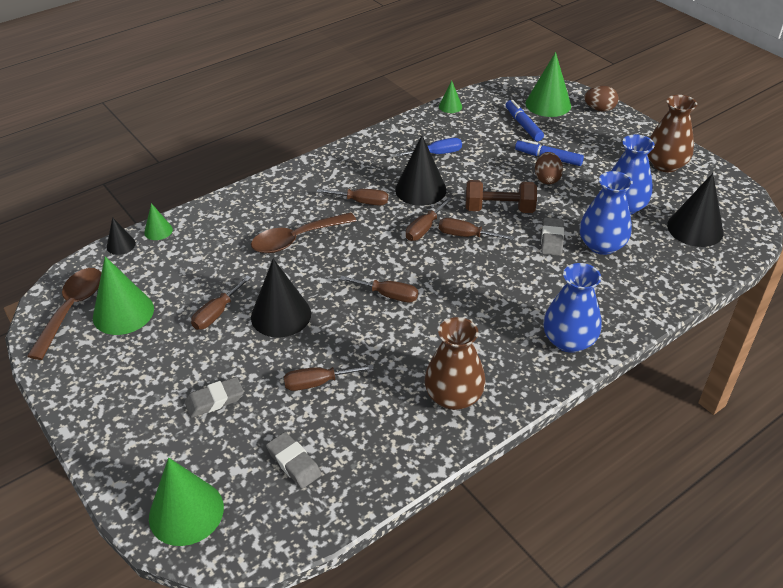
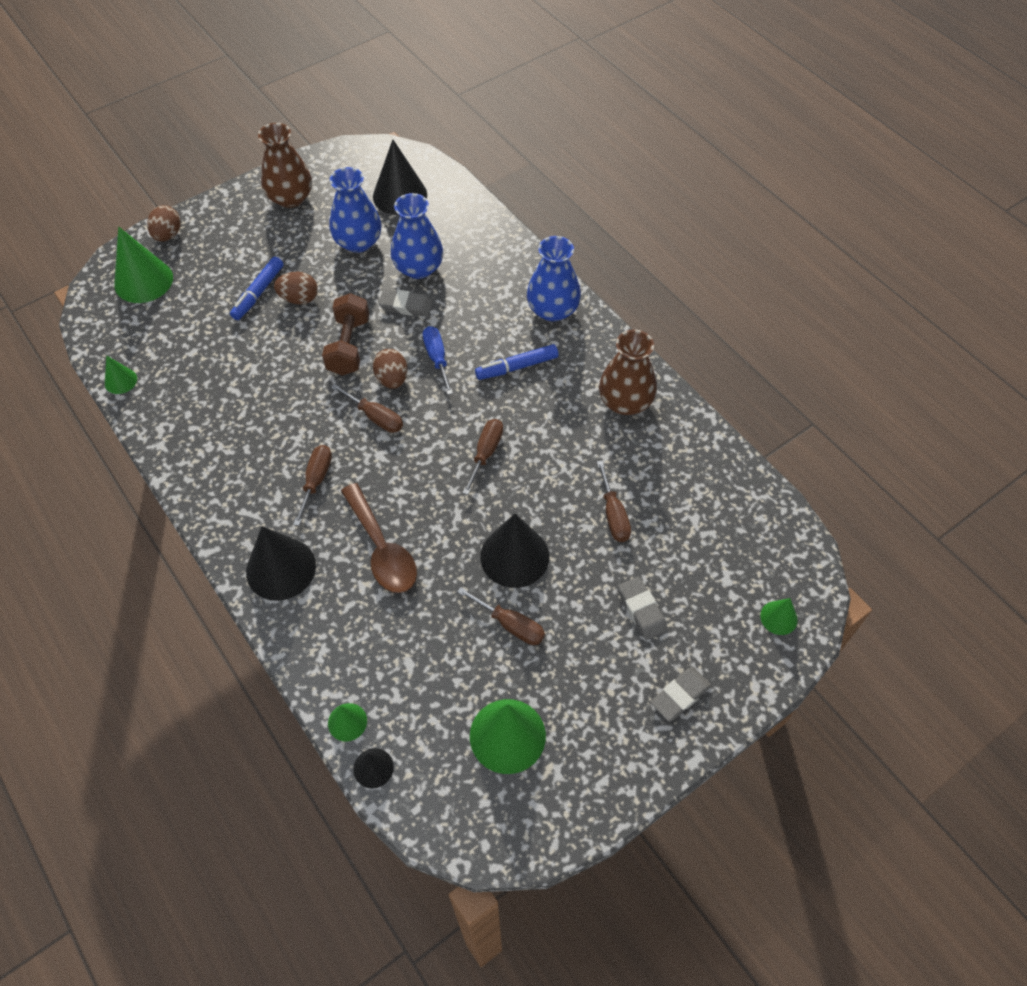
camera: 90 degrees left, 15 degrees up
(72, 309) = (499, 804): brown spoon -> none
(186, 512) = (778, 617): green cone -> green cone, size x0.52
(294, 463) = (713, 530): grey eraser -> grey eraser (680, 695)
(420, 189) = (300, 419): black cone -> black cone (281, 568)
(437, 154) = (228, 399): blue screwdriver -> blue screwdriver (437, 358)
(466, 235) = (392, 379): brown screwdriver -> brown egg
(523, 125) = (184, 309): blue marker -> blue marker (517, 367)

